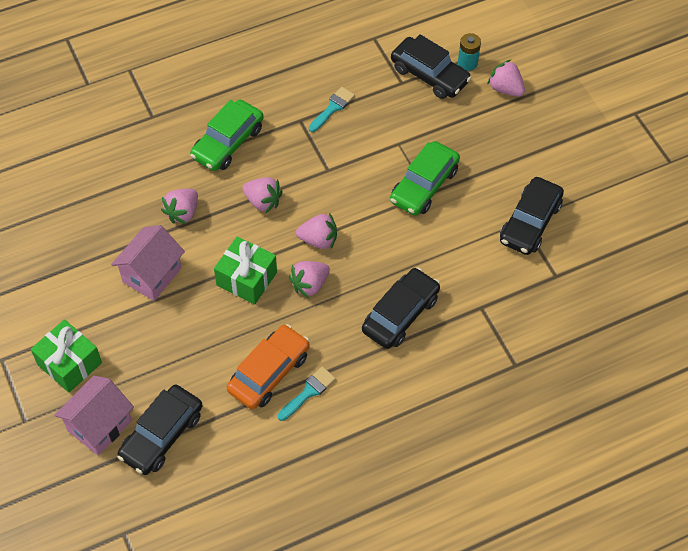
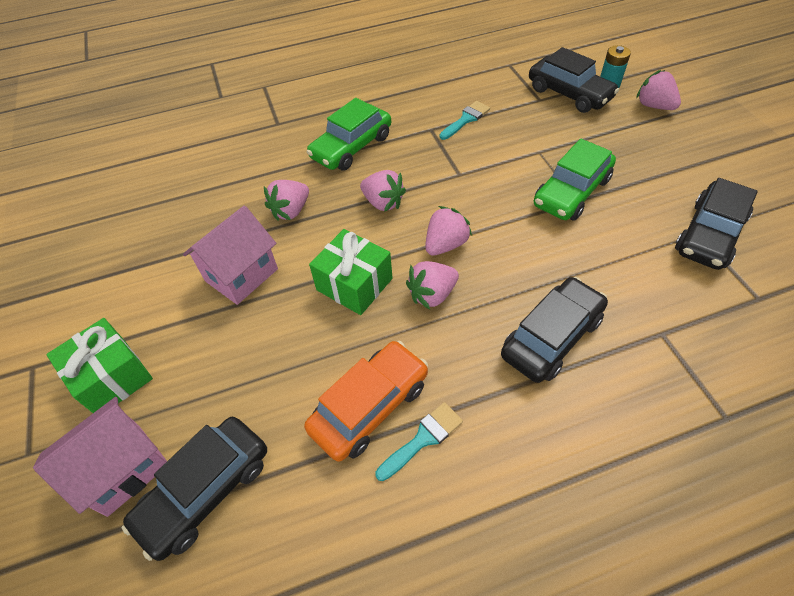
camera: 10 degrees right, 5 degrees down
(318, 240) = (445, 244): pink strawberry -> pink strawberry turned 60 degrees counterclockwise

